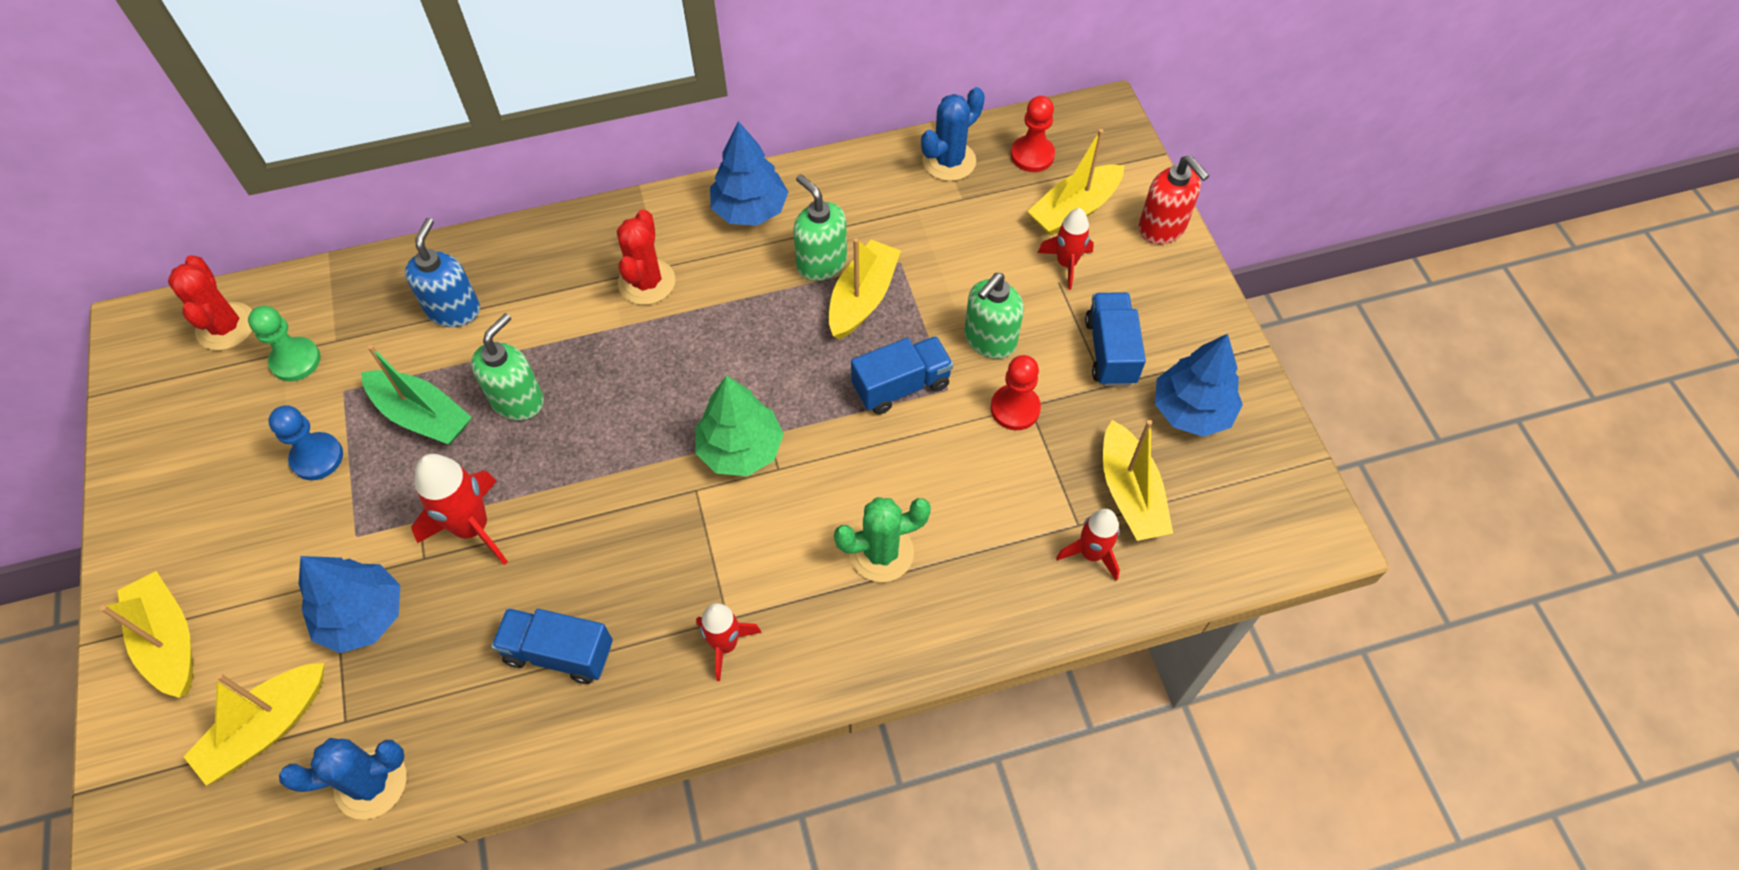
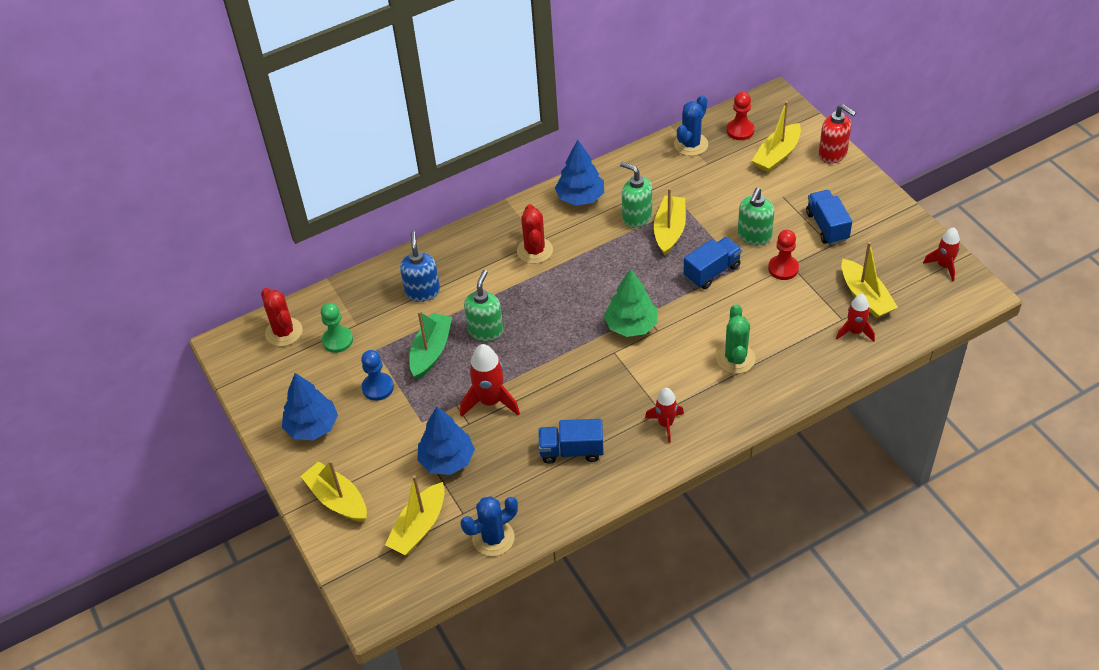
camera: 10 degrees left, 10 degrees down
(422, 416) = (431, 351): green boat -> green boat turned 90 degrees counterclockwise
(881, 552) = (735, 358): green cactus -> green cactus turned 60 degrees counterclockwise
(1066, 264) = (783, 185): red rocket -> red rocket (944, 266)
(1191, 410) = (885, 247): blue tree -> blue tree (312, 427)

